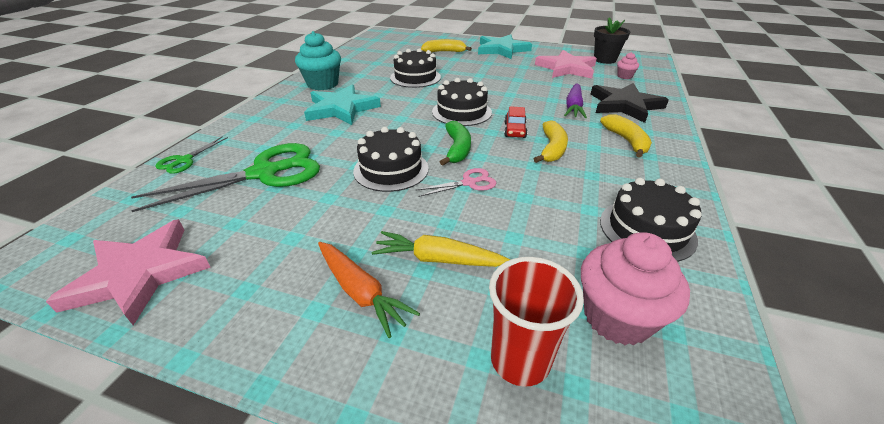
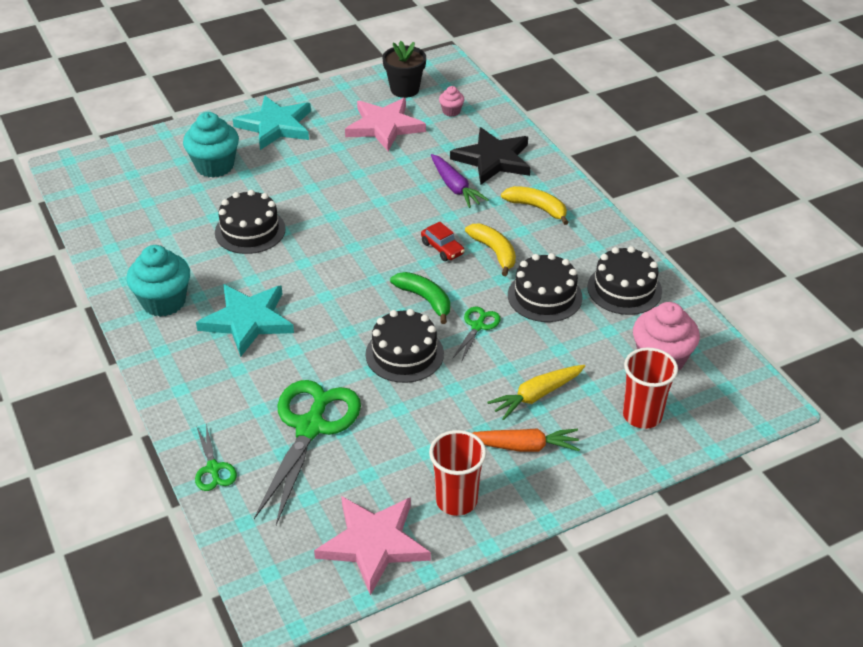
camera: 45 degrees left, 5 degrees up
(240, 292) = (456, 500): none -> red cup
(444, 52) = (214, 166): yellow banana -> turquoise cupcake
(461, 112) = (369, 253): black cake -> black cake (544, 296)
(469, 183) = (477, 326): pink scissors -> green scissors

